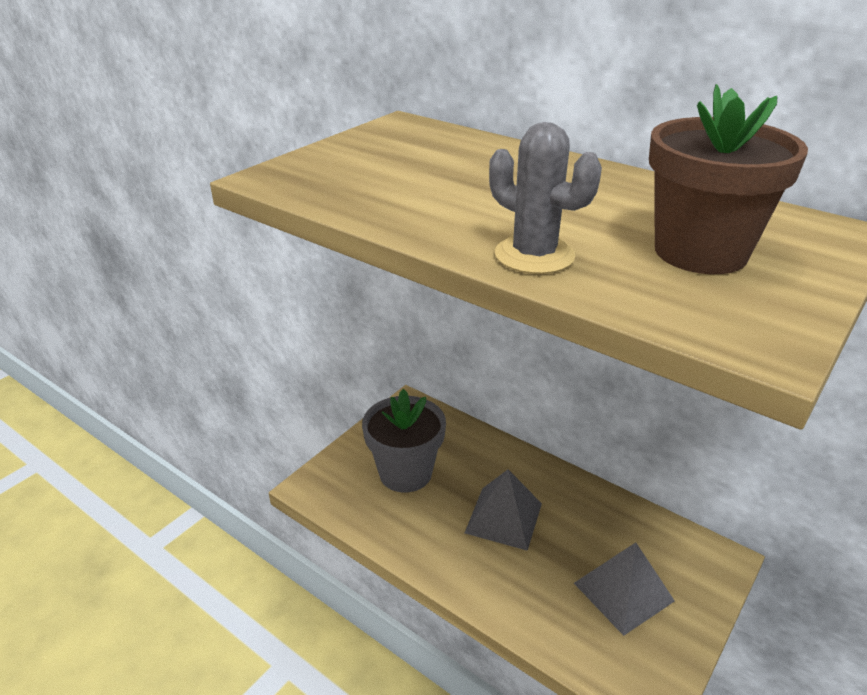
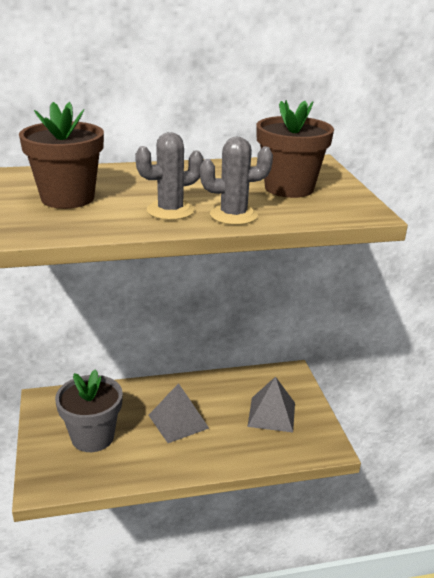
camera: 50 degrees left, 5 degrees down
(397, 164) = (67, 198): none -> brown flower pot
(470, 218) = (170, 211): none -> grey cactus

